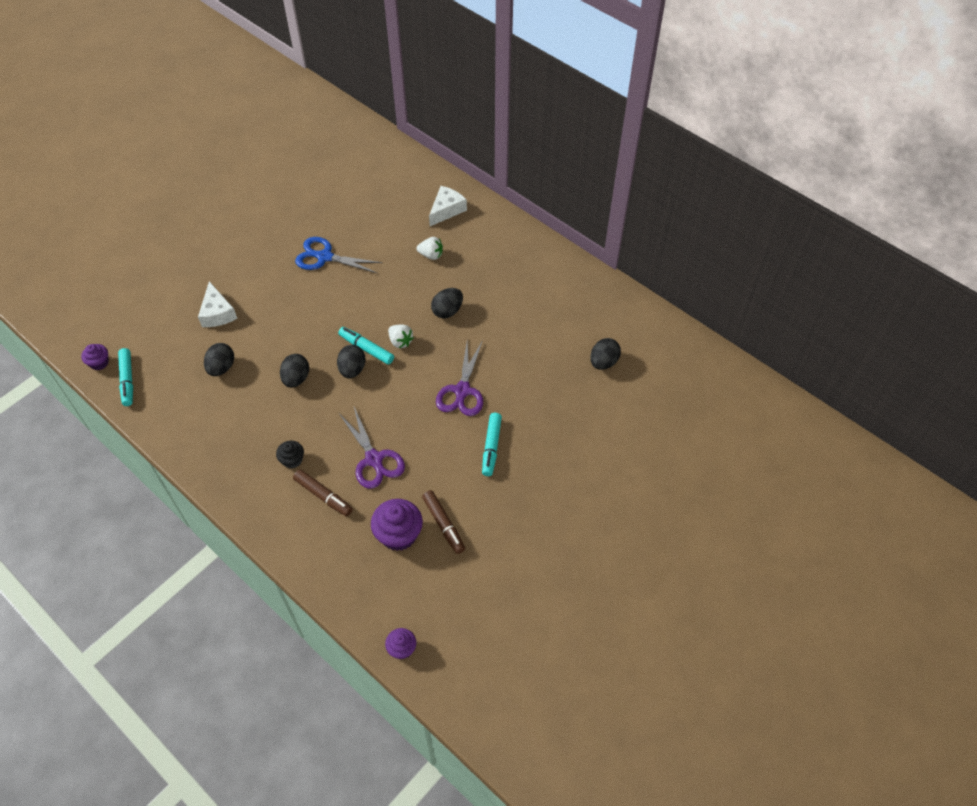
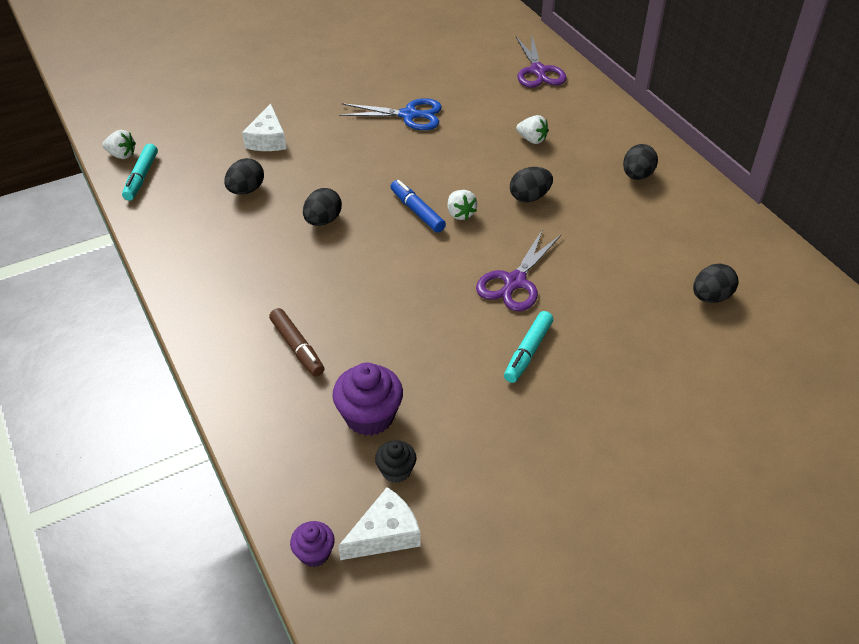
camera: 20 degrees right, 10 degrees down
(99, 363) = (122, 155): purple cupcake -> white strawberry
(292, 460) = (279, 300): black cupcake -> black cupcake (396, 471)
(324, 257) = (409, 115): blue scissors -> blue scissors turned 150 degrees clockwise
(352, 369) = (391, 227): black egg -> black egg (637, 176)
(366, 349) = (417, 211): turquoise marker -> blue marker
(374, 459) = (375, 325): purple scissors -> purple scissors (538, 71)
(443, 524) = (431, 422): brown marker -> none
(446, 210) = (567, 102): white cheese -> white cheese (385, 534)

